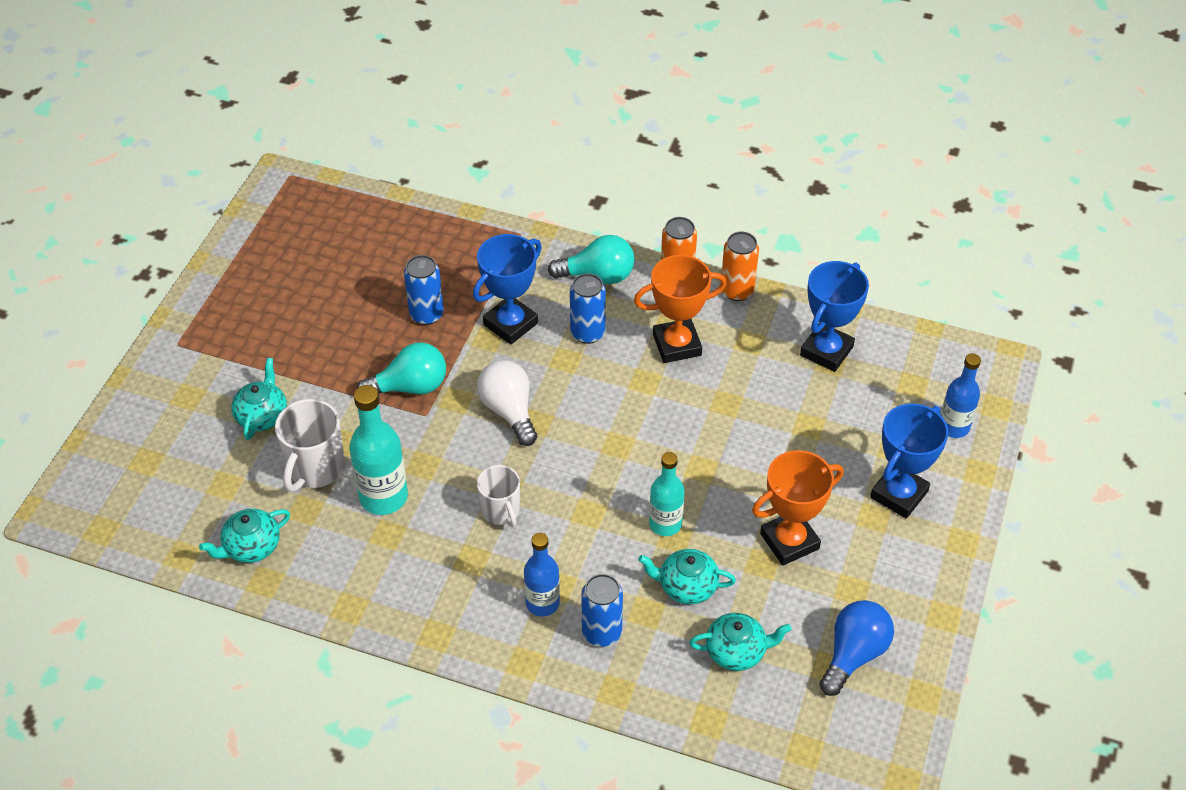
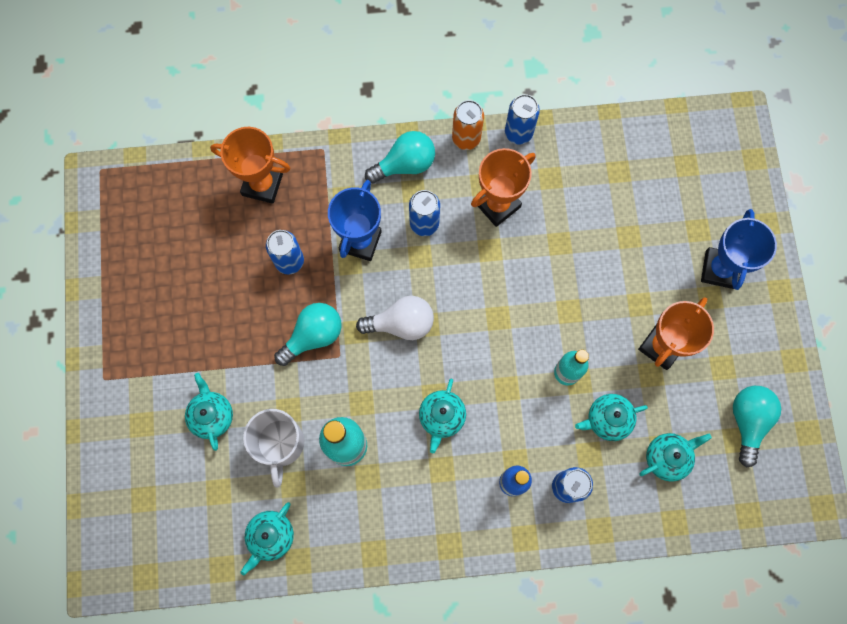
camera: 25 degrees left, 25 degrees up
(440, 242) = (262, 185): none -> orange trophy
(501, 511) = (441, 417): white mug -> turquoise teapot
(509, 411) = (401, 324): white light bulb -> white light bulb turned 135 degrees clockwise
(737, 291) = (518, 133): orange can -> blue can
(826, 351) = (611, 161): blue trophy -> none
(854, 654) = (748, 421): blue light bulb -> turquoise light bulb
(953, 427) = (732, 191): blue bottle -> none

